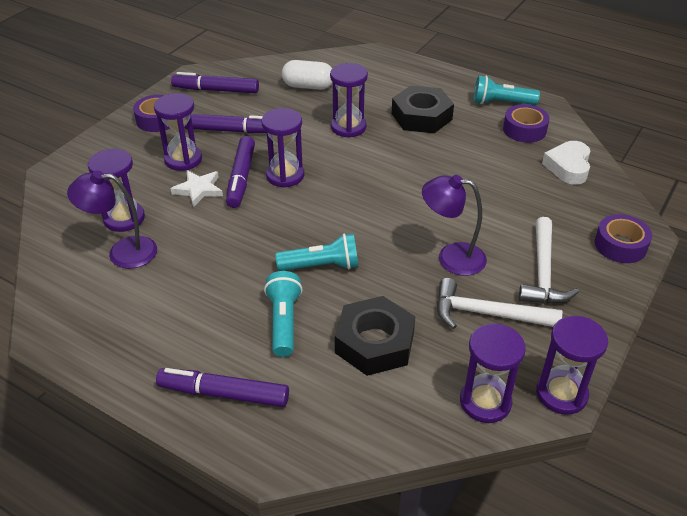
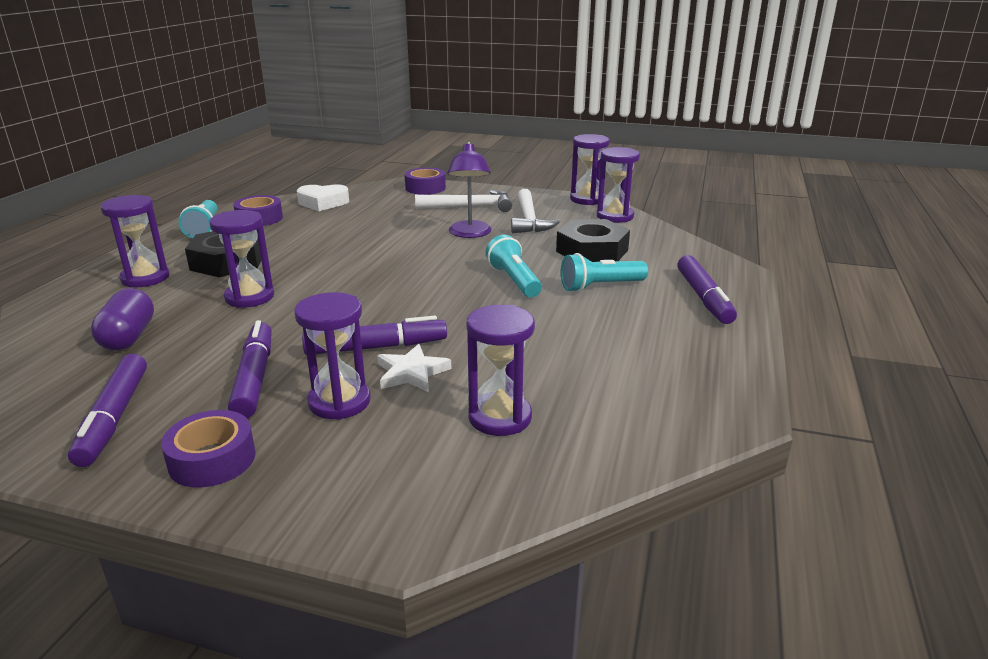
camera: 105 degrees left, 15 degrees down
(122, 252) = (567, 399): purple lamp -> none
(285, 175) = (364, 320): purple hourglass -> purple hourglass (145, 278)
(308, 86) = (128, 337): white capsule -> purple capsule

